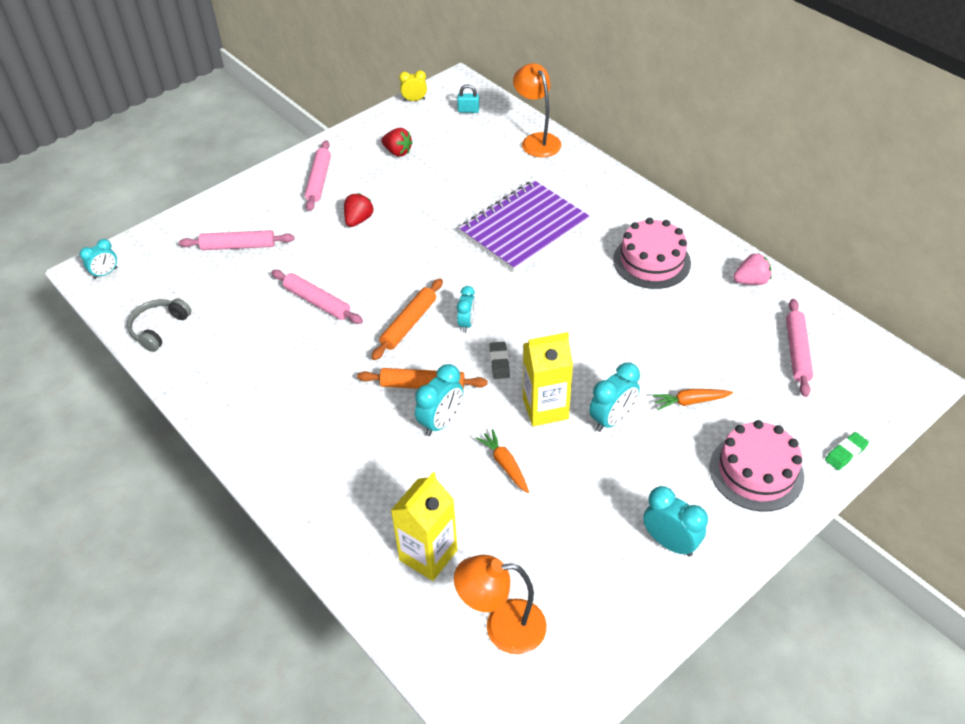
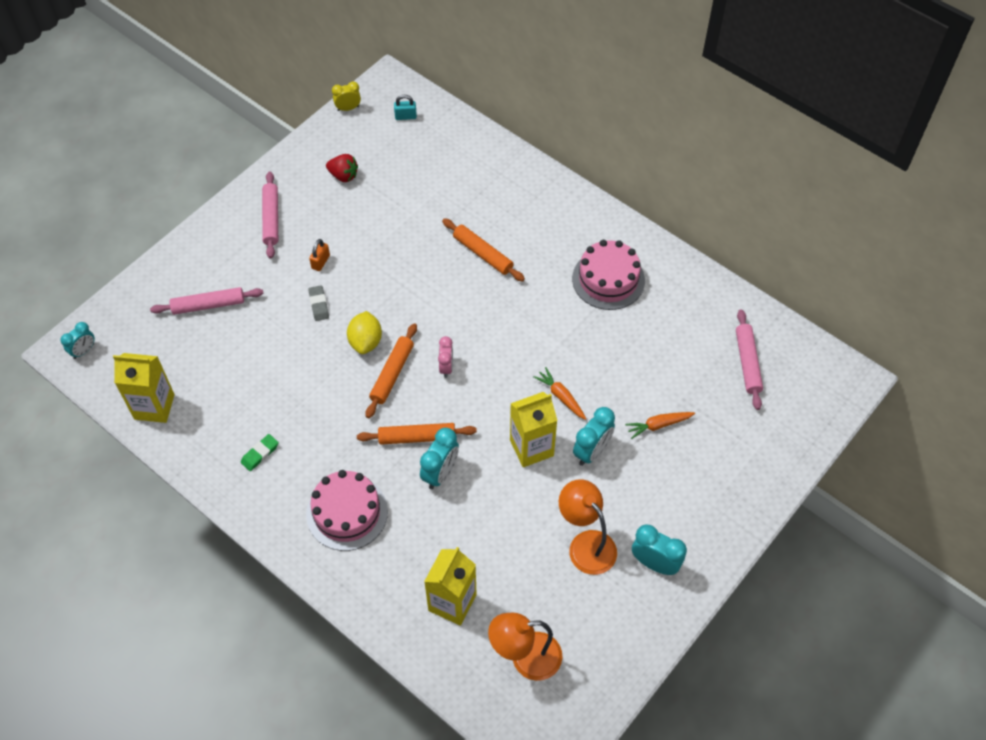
camera: 10 degrees left, 10 degrees up
(159, 328) = (154, 407): grey headphones -> yellow carton
(317, 302) = (300, 360): pink rolling pin -> none
(358, 220) = (320, 262): red strawberry -> orange padlock
(388, 292) = (365, 342): none -> yellow lemon
(466, 323) = (446, 367): turquoise clock -> pink clock
(499, 362) = (483, 405): grey eraser -> grey eraser (319, 305)
(505, 464) = (504, 508): orange carrot -> orange carrot (561, 396)
(523, 228) = (483, 254): purple notebook -> orange rolling pin
(537, 140) = (480, 148): orange lamp -> orange lamp (586, 544)
(751, 281) = (701, 291): pink strawberry -> none
(756, 472) = (721, 487): pink cake -> pink cake (347, 513)
(845, 453) = (795, 460): green eraser -> green eraser (260, 454)

